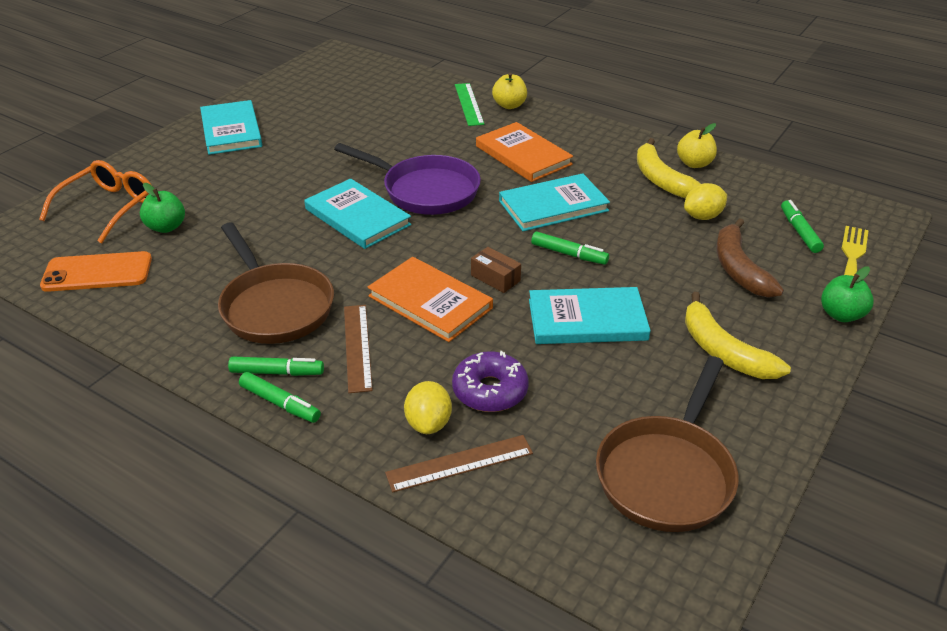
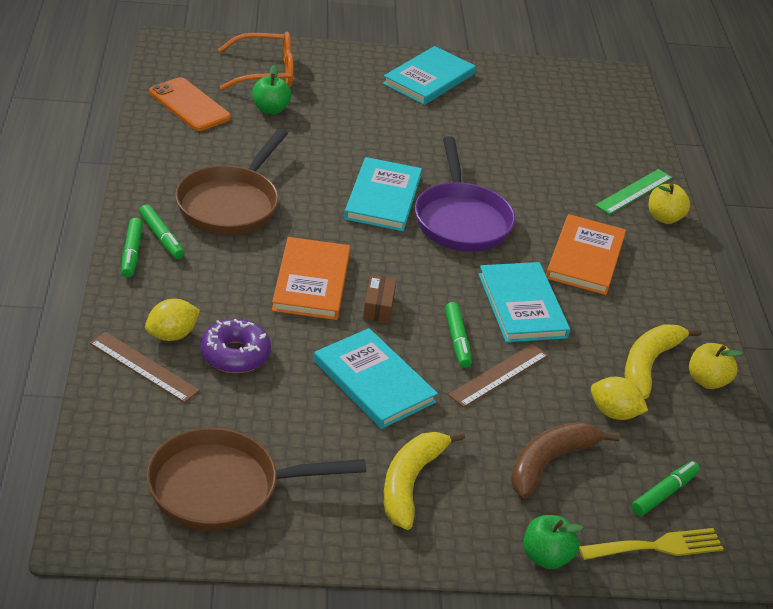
camera: 50 degrees right, 0 degrees up
(357, 347) = (223, 265): brown ruler -> brown ruler (498, 375)
(553, 206) = (522, 305): turquoise book -> turquoise book turned 45 degrees clockwise

